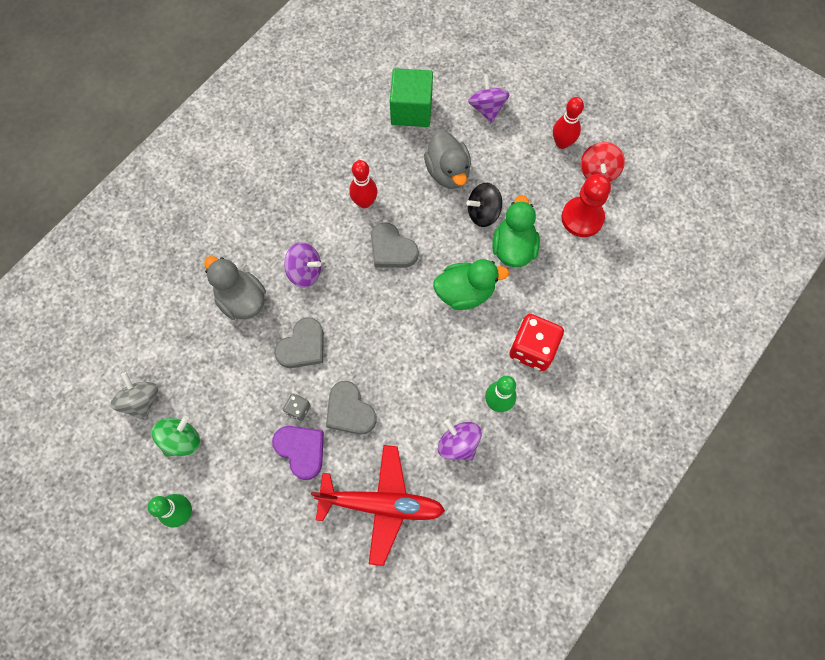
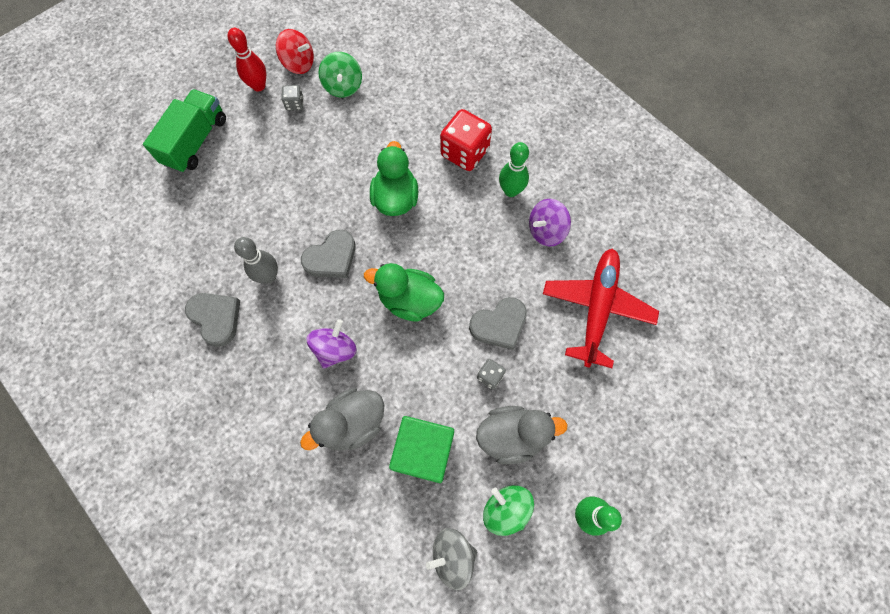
camera: 80 degrees left, 0 degrees up
(301, 450) = (534, 378): purple heart -> none
(302, 346) = (421, 363): grey heart -> grey heart (216, 318)
(364, 202) = (269, 276): red bowling pin -> grey bowling pin
(411, 110) = (171, 212): green cube -> green cube (423, 452)
(448, 172) = (258, 190): grey duck -> grey duck (512, 436)
(483, 213) = (314, 167): black spinning top -> none
(487, 108) = (196, 141): purple spinning top -> green truck
(513, 248) = (359, 148): green duck -> green duck (409, 300)
(549, 179) = (295, 104): none -> grey dice
(582, 218) = (343, 86): red pawn -> green spinning top

